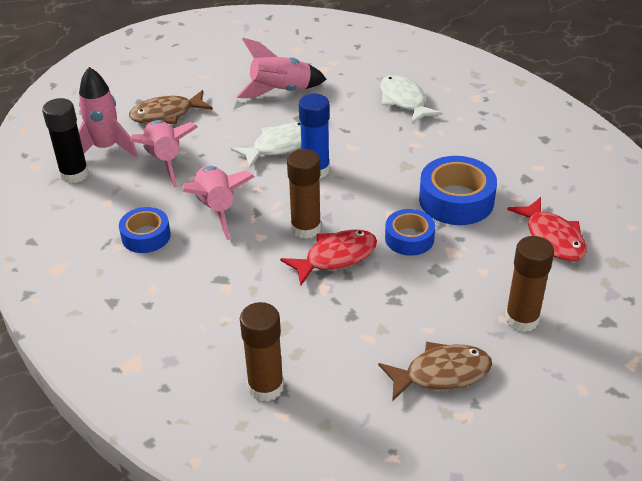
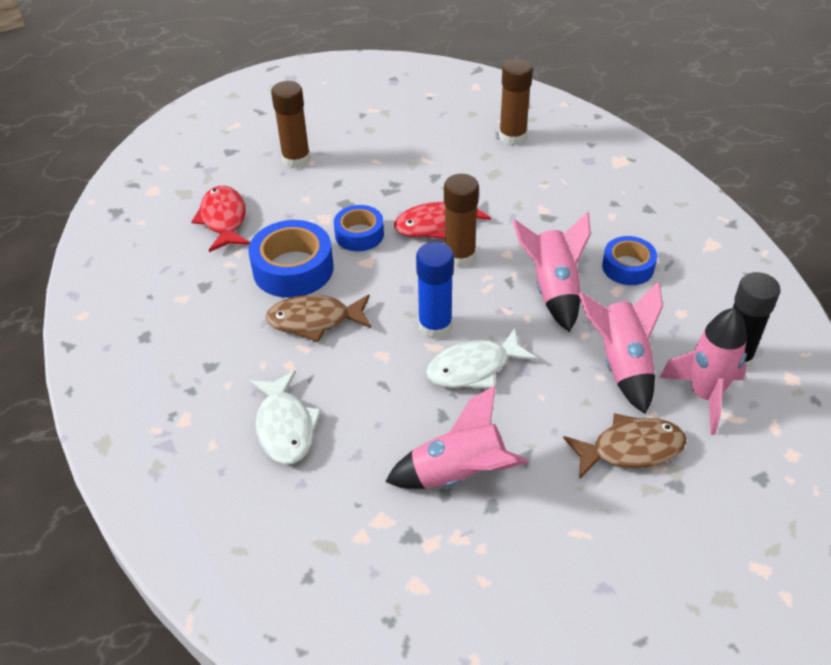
camera: 170 degrees left, 5 degrees up
(441, 374) = (378, 132): brown fish -> brown fish (315, 320)

